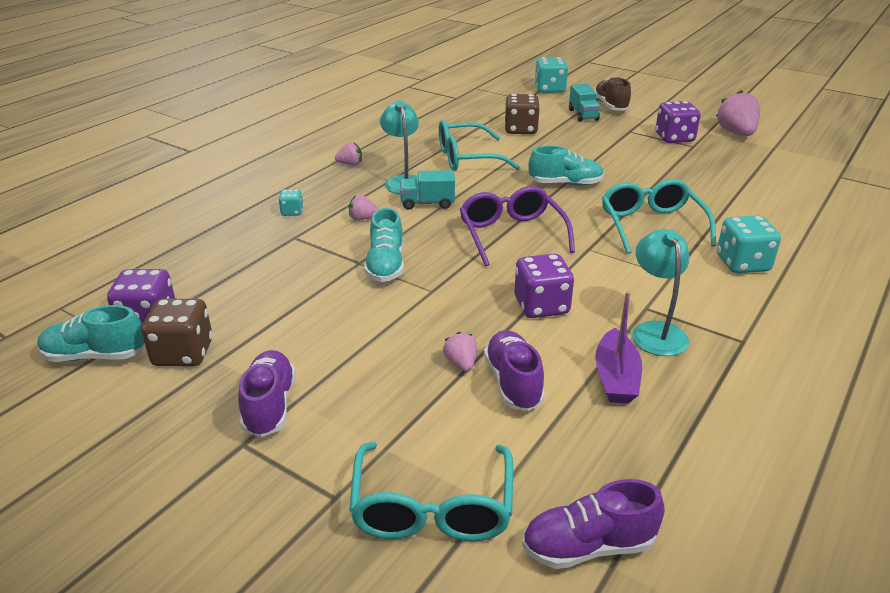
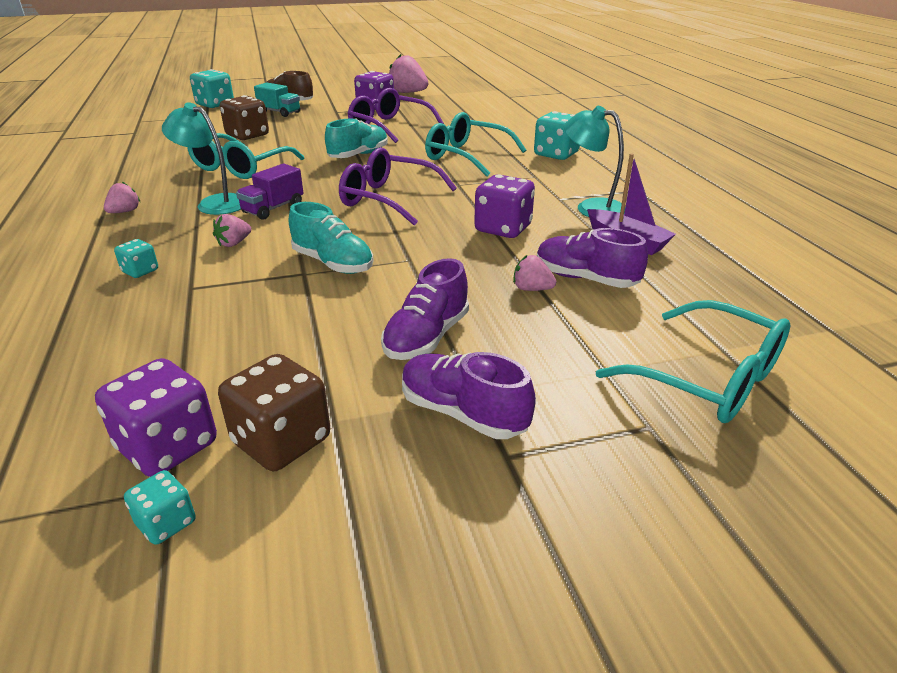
camera: 50 degrees left, 0 degrees up
(95, 356) = (166, 523): turquoise shoe -> turquoise dice
(427, 203) = (273, 208): turquoise truck -> purple truck
(588, 546) = (804, 329): purple shoe -> purple shoe (426, 337)
(644, 165) = (389, 126): none -> purple glasses

